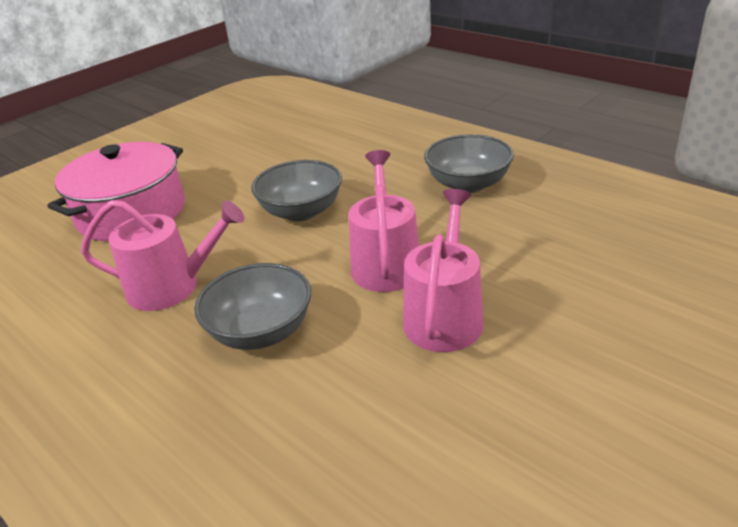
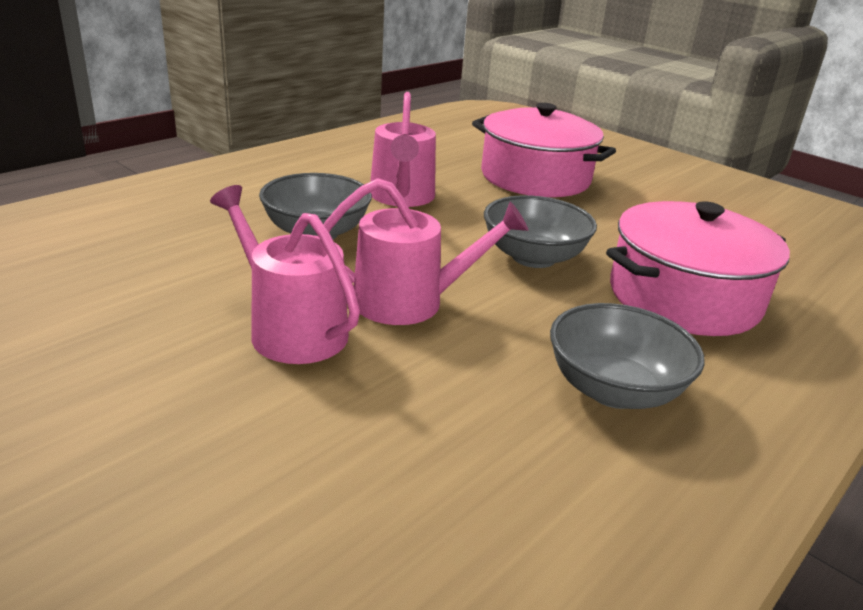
camera: 85 degrees right, 5 degrees down
(352, 158) = (684, 297): none -> pink pot
(444, 316) = (291, 329): pink watering can -> pink watering can turned 150 degrees counterclockwise

